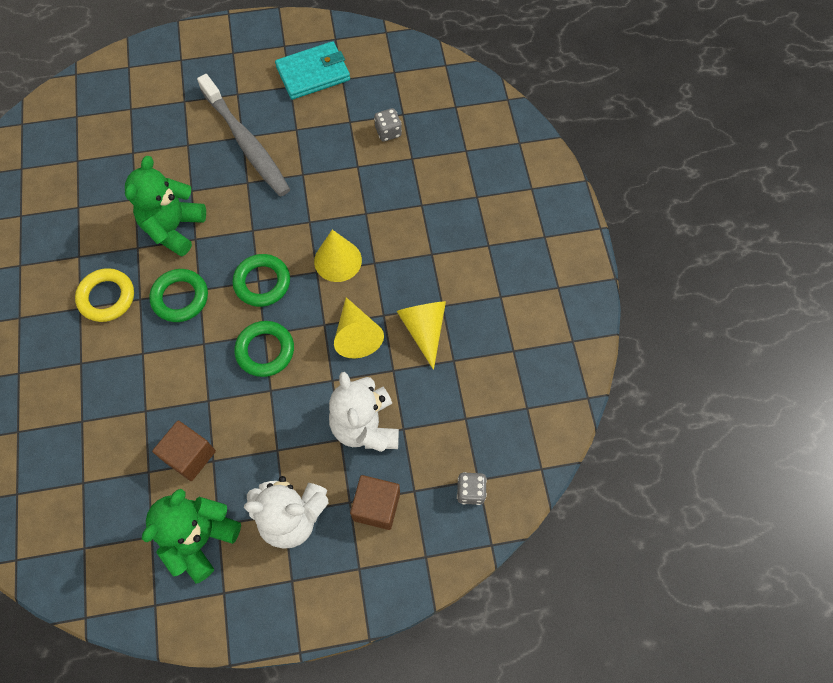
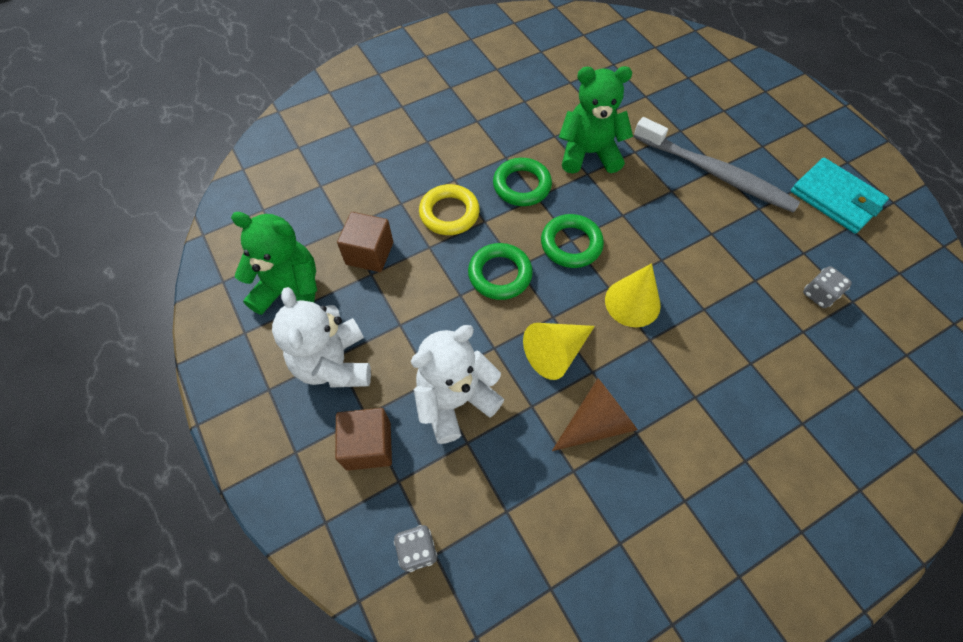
camera: 70 degrees right, 5 degrees down
(106, 297) = (496, 134): yellow ring -> yellow ring (449, 213)
(246, 142) = (714, 173): grey toothbrush -> grey toothbrush turned 90 degrees counterclockwise
(424, 329) = (596, 422): yellow cone -> brown cone

